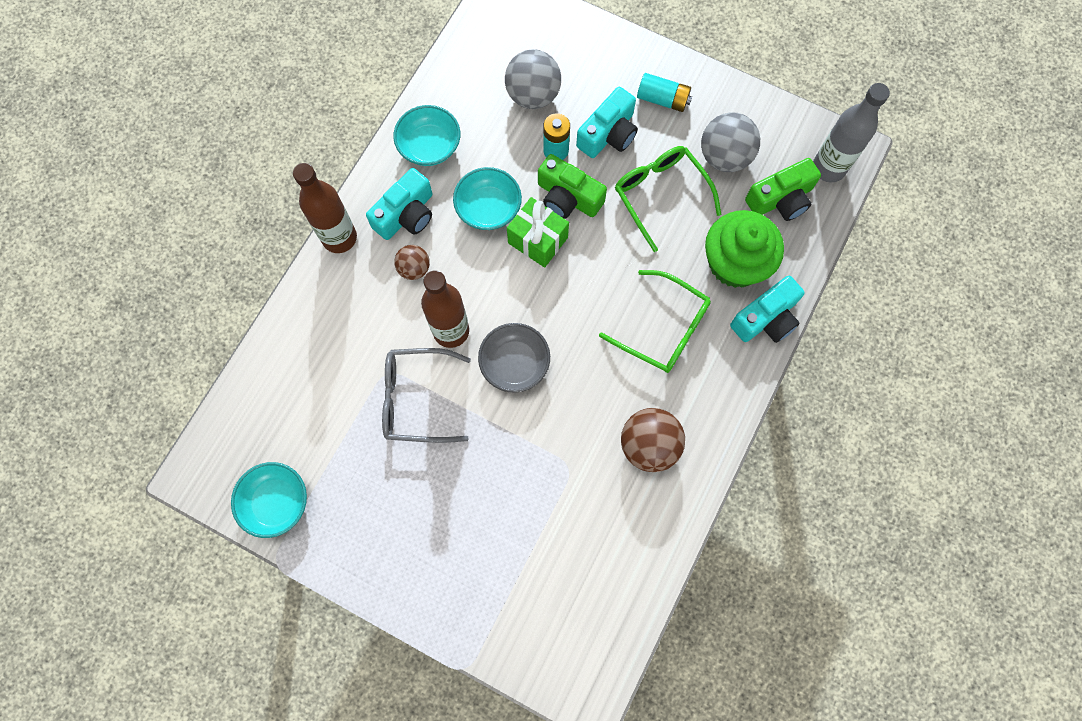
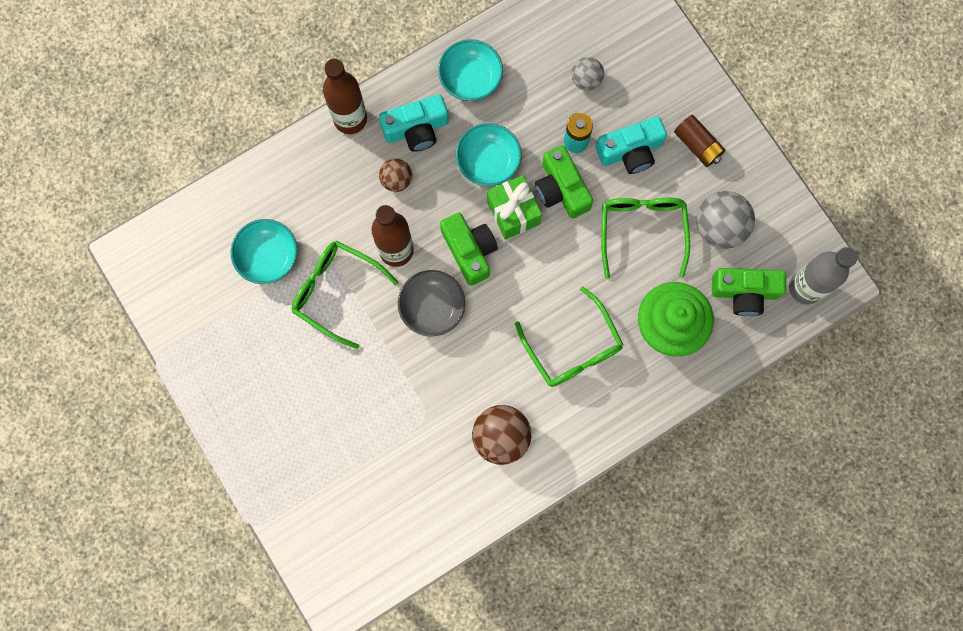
camera: 30 degrees right, 5 degrees up
(276, 502) = (181, 312): turquoise bowl -> turquoise bowl (268, 256)
(416, 399) = (336, 291): grey glasses -> green glasses
(518, 294) = (469, 250): none -> green camera
(533, 95) = (586, 80): grey ball -> grey ball, size x0.59
(662, 99) = (697, 145): turquoise battery -> brown battery
(766, 319) = (665, 388): turquoise camera -> none

